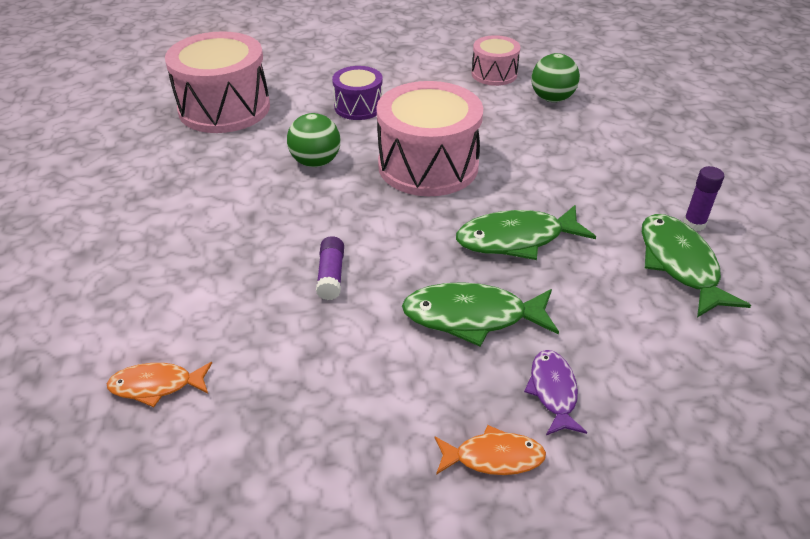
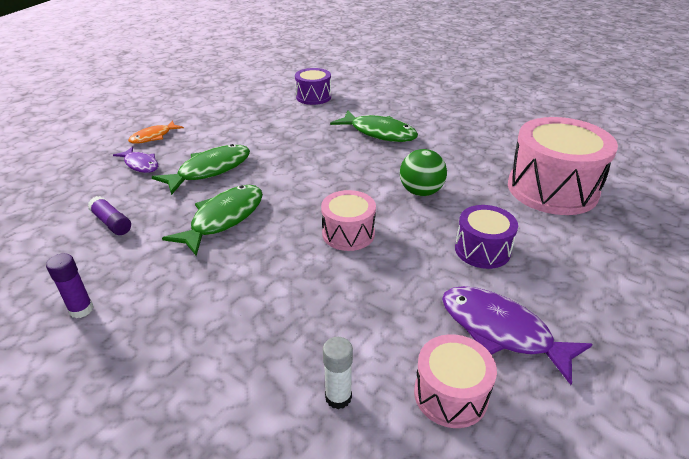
camera: 135 degrees right, 5 degrees down
(156, 386) = (313, 97): orange fish -> purple drum
(331, 275) = (306, 150): purple glue stick -> purple glue stick (112, 223)
(427, 76) = (501, 331): none -> purple fish
(428, 165) = (348, 233): pink drum -> pink drum, size x0.54
(552, 99) = (338, 397): green ball -> white glue stick
(679, 264) = (86, 265): green fish -> green fish (379, 133)

